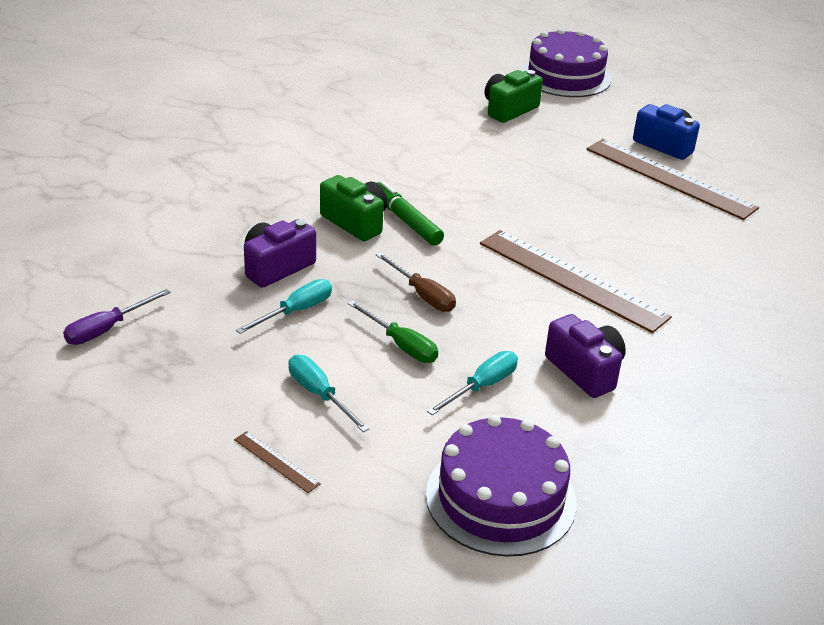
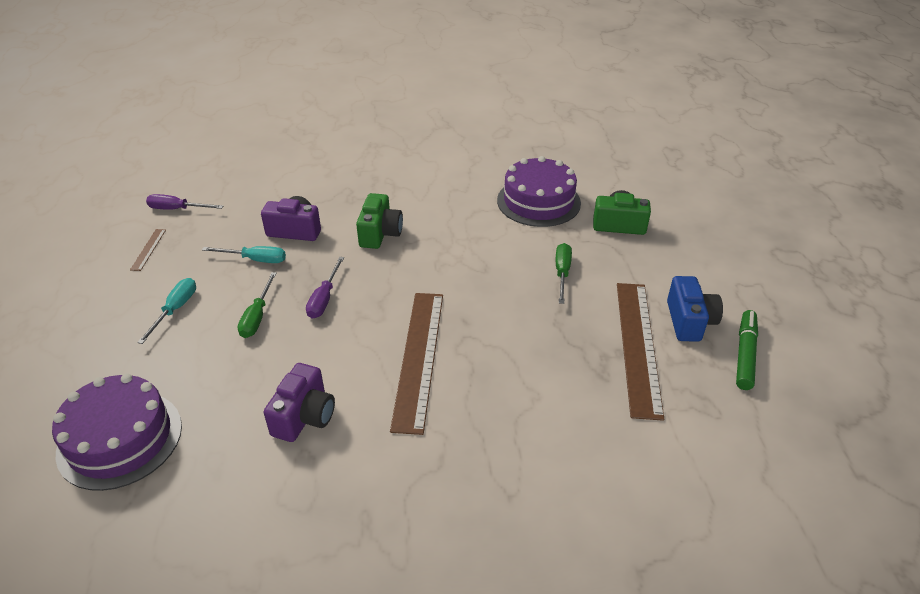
camera: 55 degrees right, 5 degrees up
(276, 461) = (97, 325): brown ruler -> brown ruler (148, 249)
(406, 220) = (407, 251): green marker -> green marker (745, 354)
(422, 295) = (324, 299): brown screwdriver -> purple screwdriver
(482, 386) = (241, 373): turquoise screwdriver -> none
(541, 164) = (562, 273): none -> green screwdriver
(565, 76) = (714, 226): purple cake -> purple cake (538, 201)

